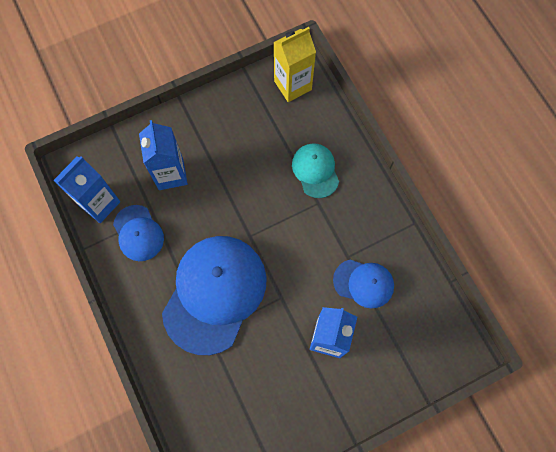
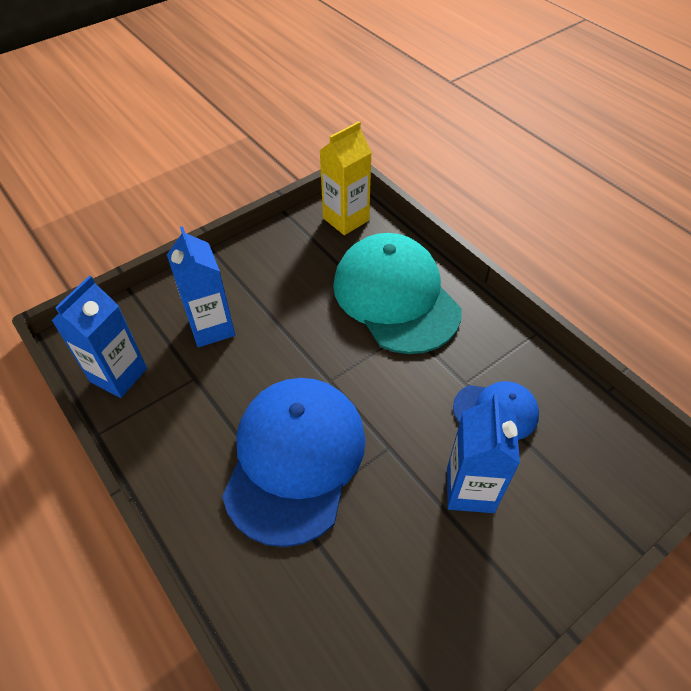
camera: 10 degrees left, 20 degrees down
(138, 233) = (176, 401): blue cap -> none
(315, 171) = (395, 297): turquoise cap -> turquoise cap, size x1.98

